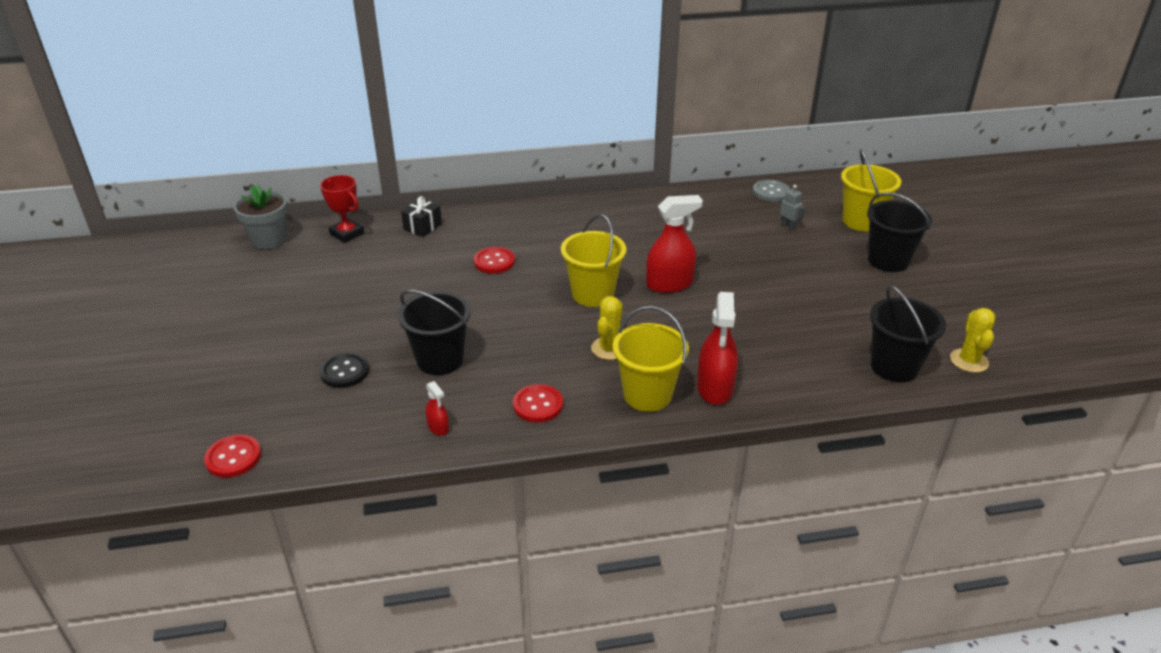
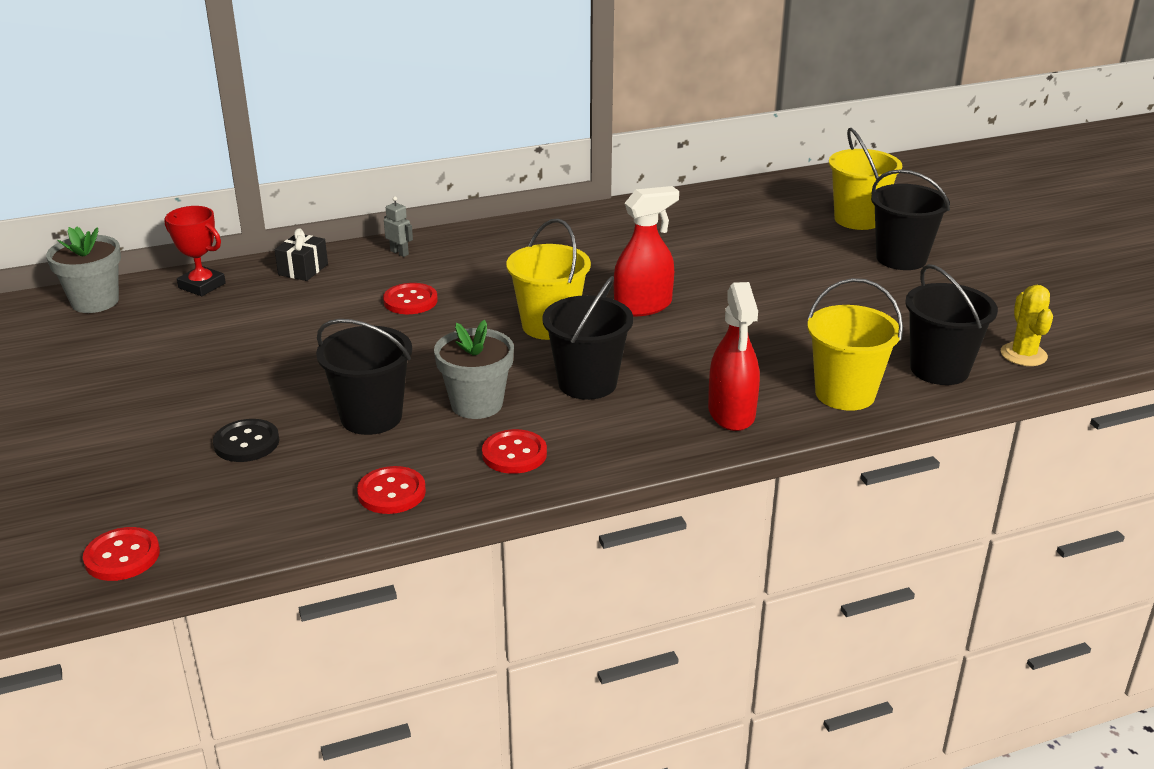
camera: 10 degrees left, 5 degrees down
(438, 427) = (391, 492): red spray bottle -> red button
(520, 357) = (476, 404): none -> grey flower pot
(609, 348) = (587, 383): yellow cactus -> black bucket
(647, 395) = (650, 429): yellow bucket -> yellow bucket (845, 394)
(771, 192) = (739, 196): grey button -> none
(788, 226) = (771, 231): grey robot -> grey robot (399, 252)

